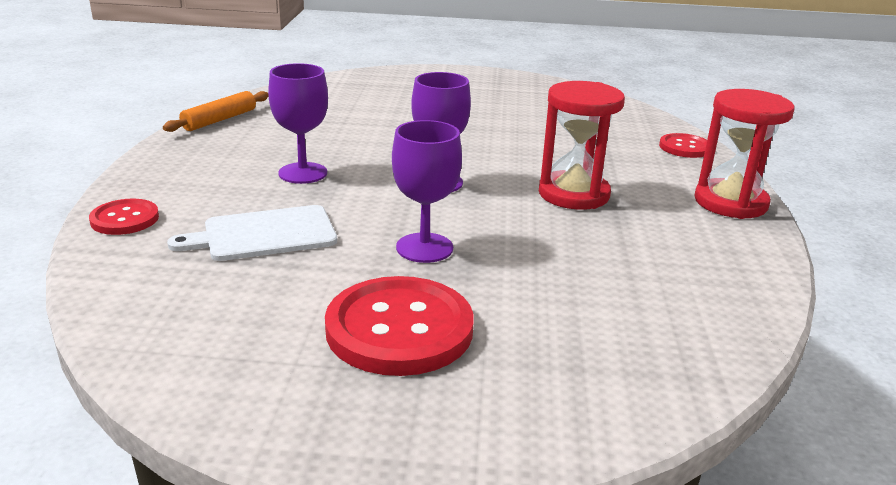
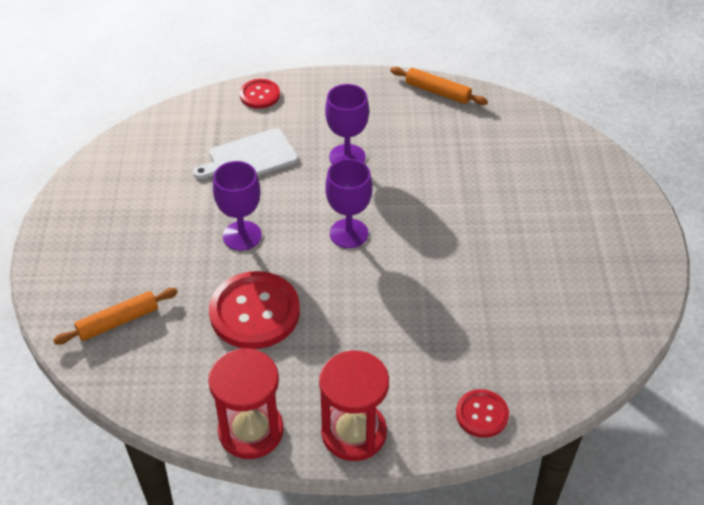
camera: 85 degrees right, 20 degrees up
(264, 234) = (249, 158): white cutting board -> white cutting board turned 90 degrees counterclockwise
(399, 329) = (146, 234): red button -> red button (255, 312)
(573, 194) = (346, 319): red hourglass -> red hourglass (251, 431)
(591, 359) = (118, 321): none -> orange rolling pin

